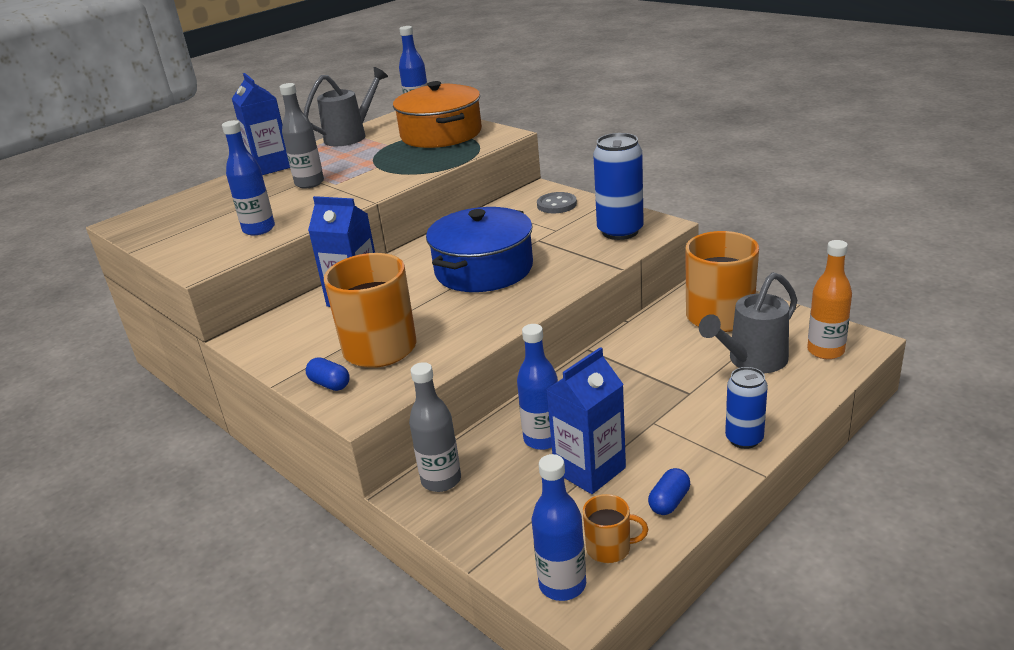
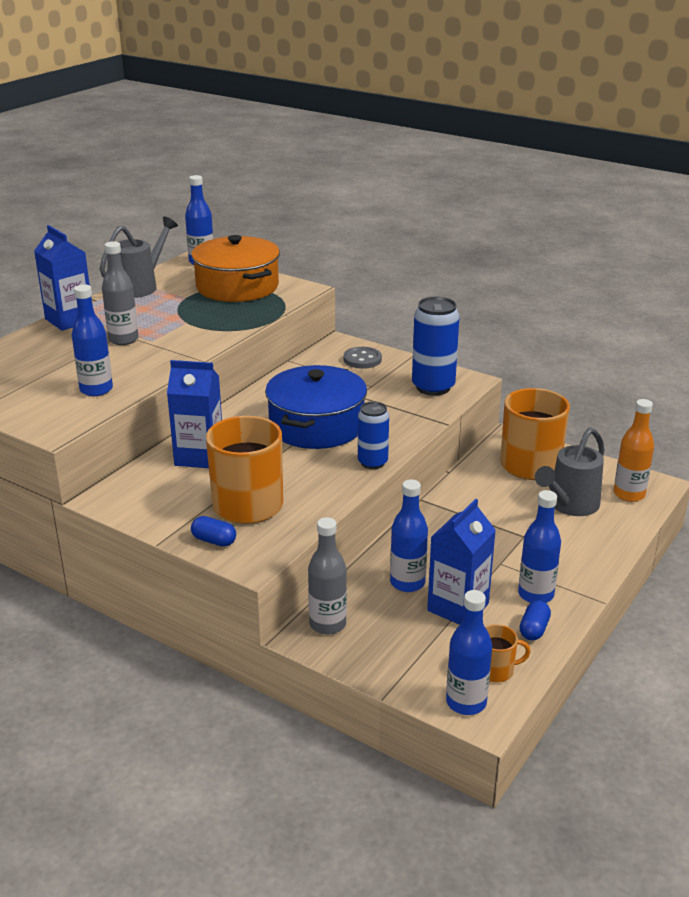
camera: 15 degrees left, 0 degrees up
(683, 460) = (535, 594): none -> blue bottle
(744, 439) = (581, 573): blue can -> blue can (372, 462)

